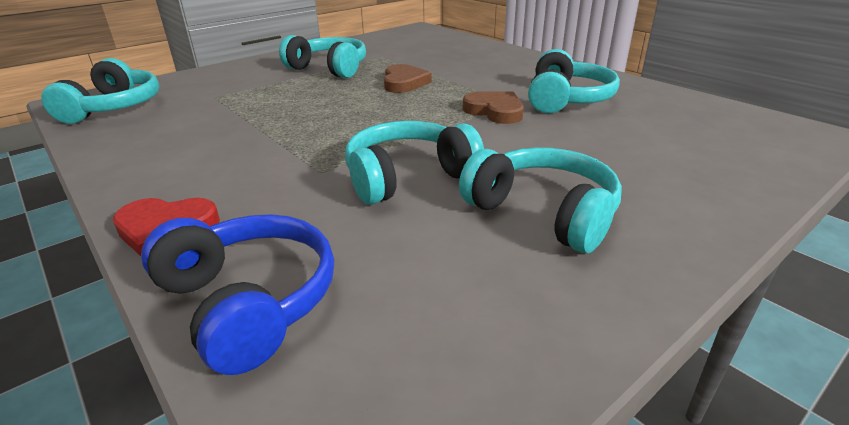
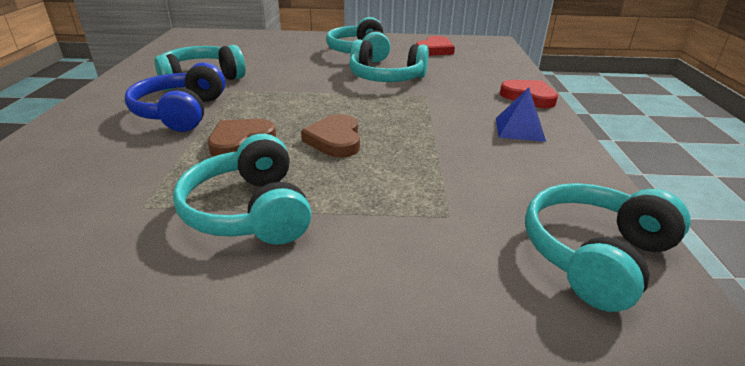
camera: 140 degrees left, 0 degrees up
(174, 169) = (519, 129): none -> blue pyramid
(249, 302) = (499, 67): blue headphones -> blue headphones (181, 112)
(446, 303) = (434, 50): none -> red heart
(495, 111) = (259, 89): brown heart -> brown heart (335, 140)

